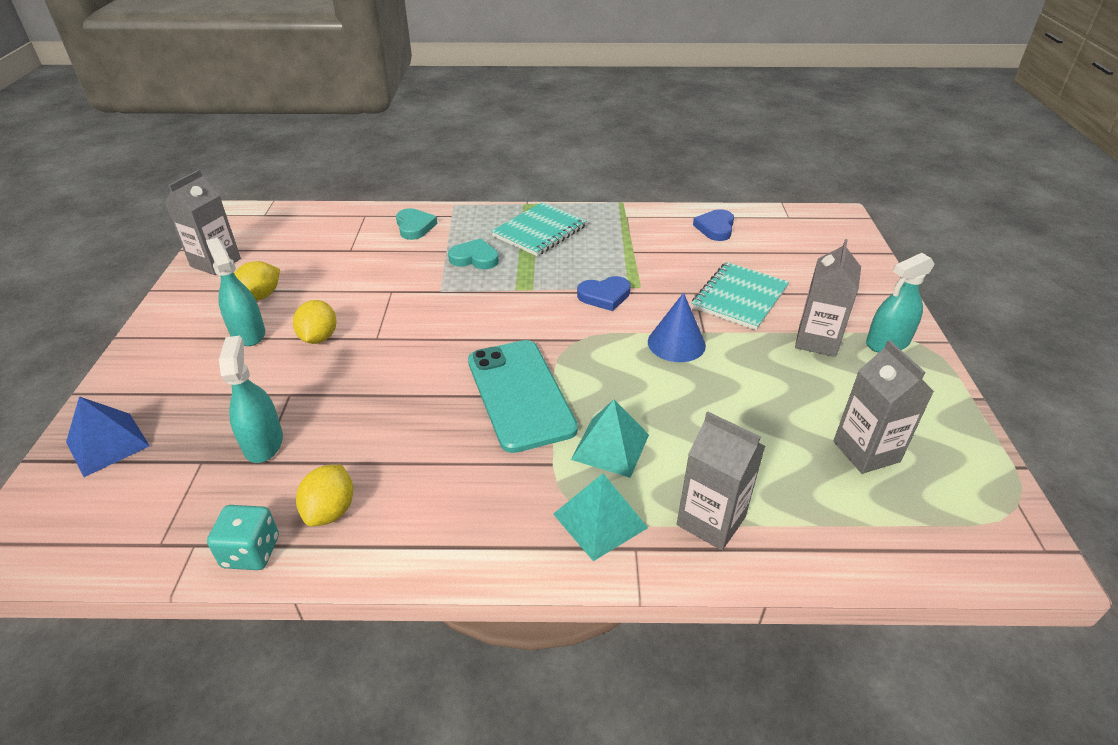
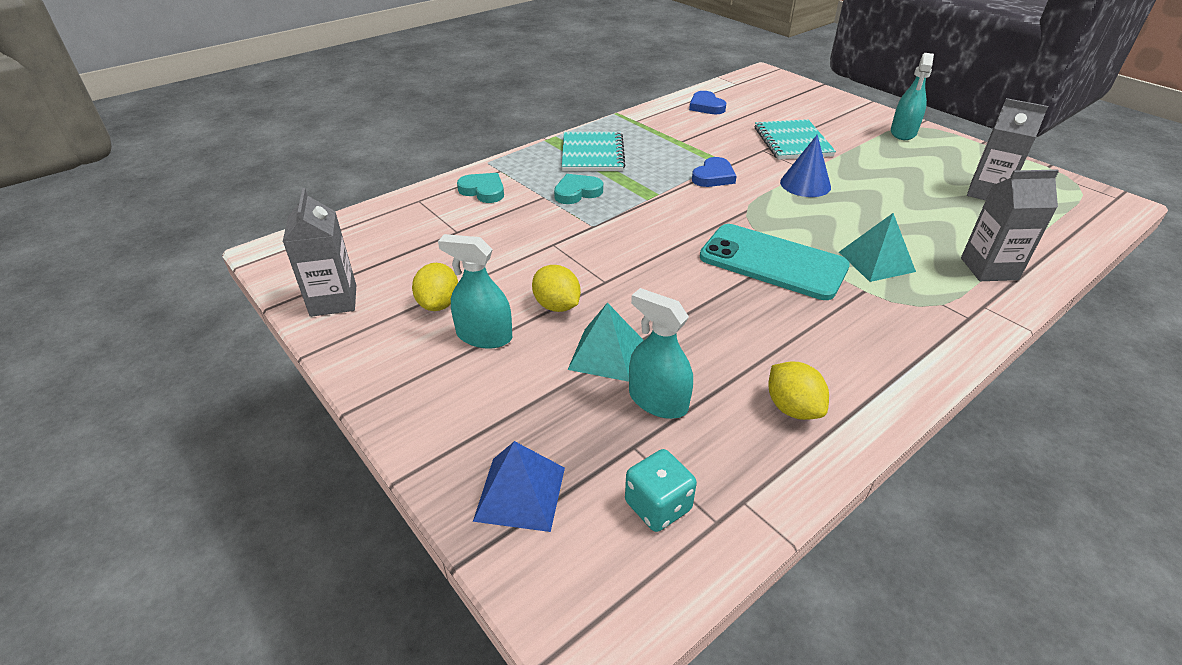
camera: 40 degrees left, 0 degrees up
(251, 552) = (792, 472): turquoise dice -> turquoise dice (658, 506)
(600, 520) = (943, 304): turquoise pyramid -> turquoise pyramid (606, 354)
(817, 341) = (871, 147): grey carton -> none

